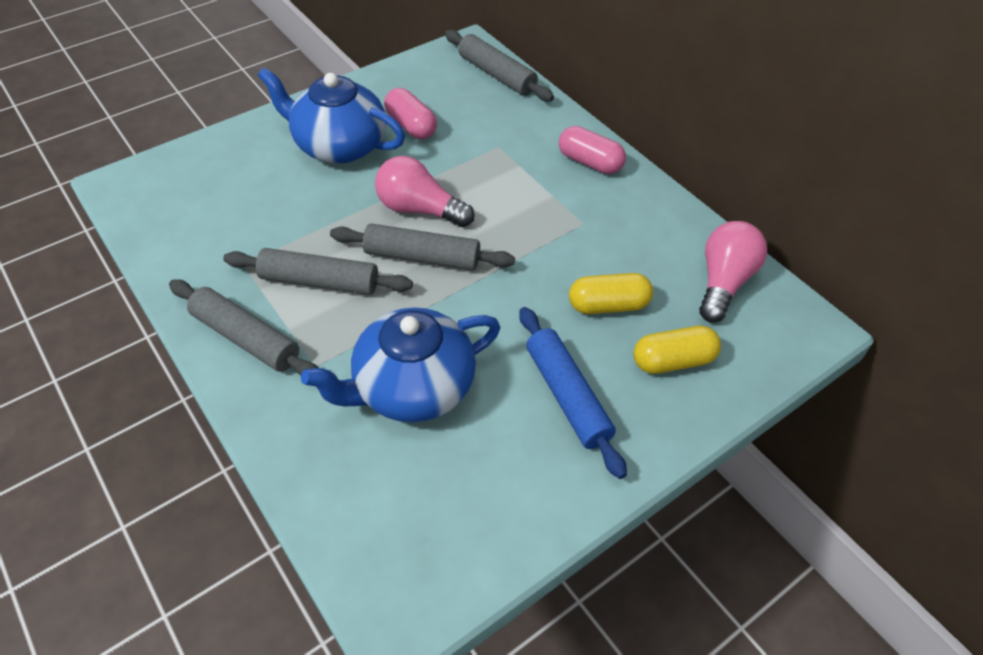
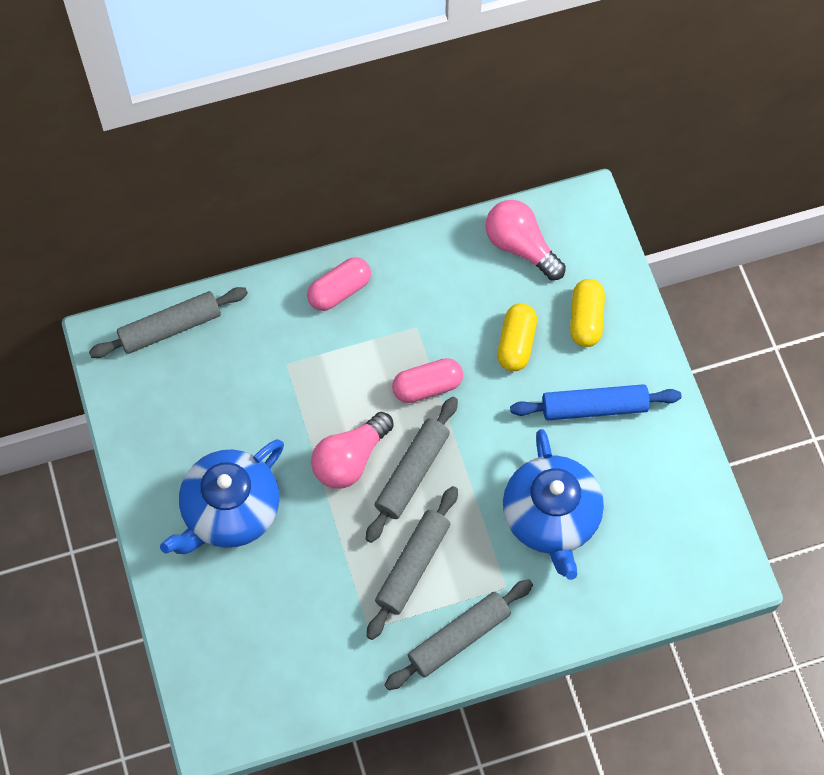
camera: 70 degrees left, 15 degrees up
(411, 126) = (224, 435): pink capsule -> pink capsule (427, 386)

